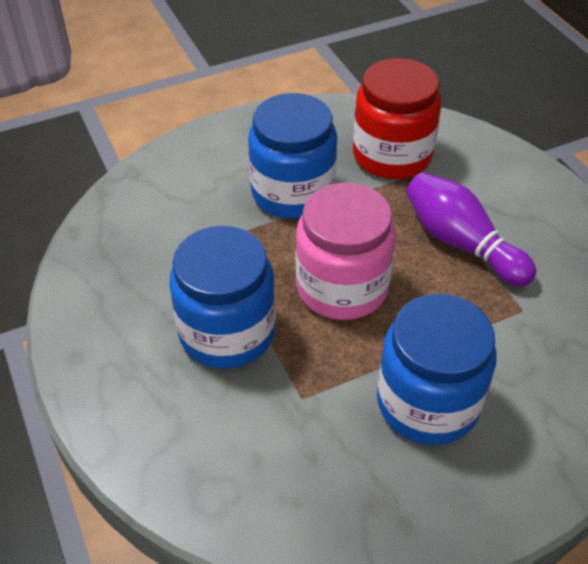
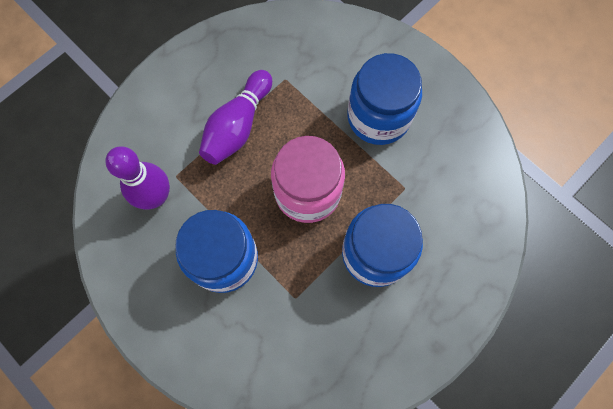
camera: 110 degrees left, 25 degrees up
(392, 155) = (156, 196): red jar -> purple bowling pin

